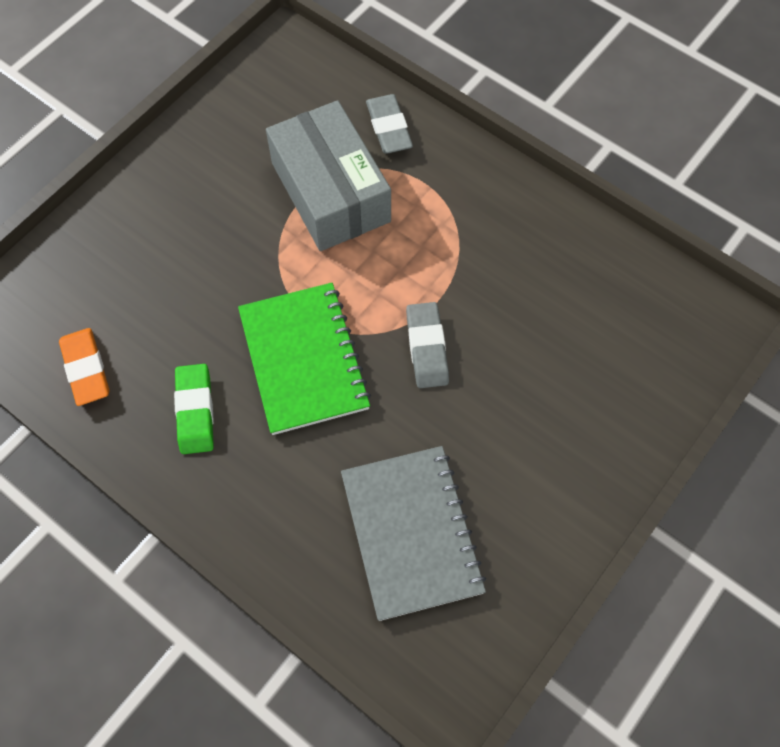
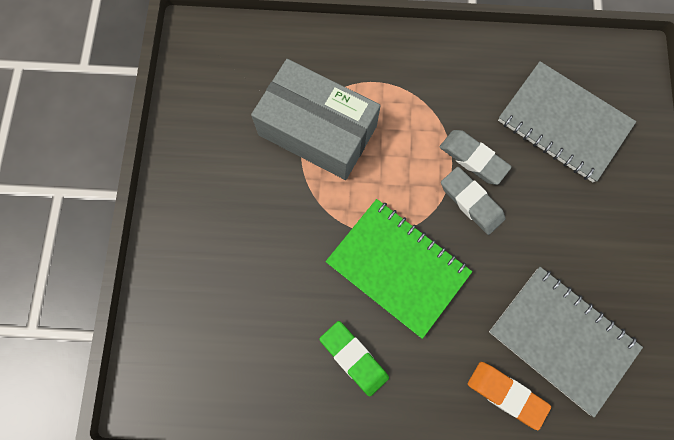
camera: 35 degrees left, 10 degrees up
(86, 369) = (250, 383): orange eraser -> orange eraser (506, 394)
(389, 127) = (320, 55): grey eraser -> grey eraser (473, 158)
(587, 335) = (563, 123): none -> grey notebook

